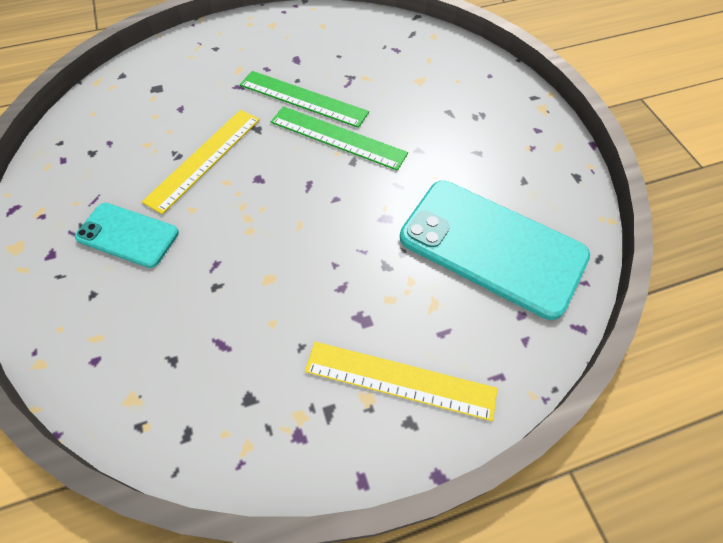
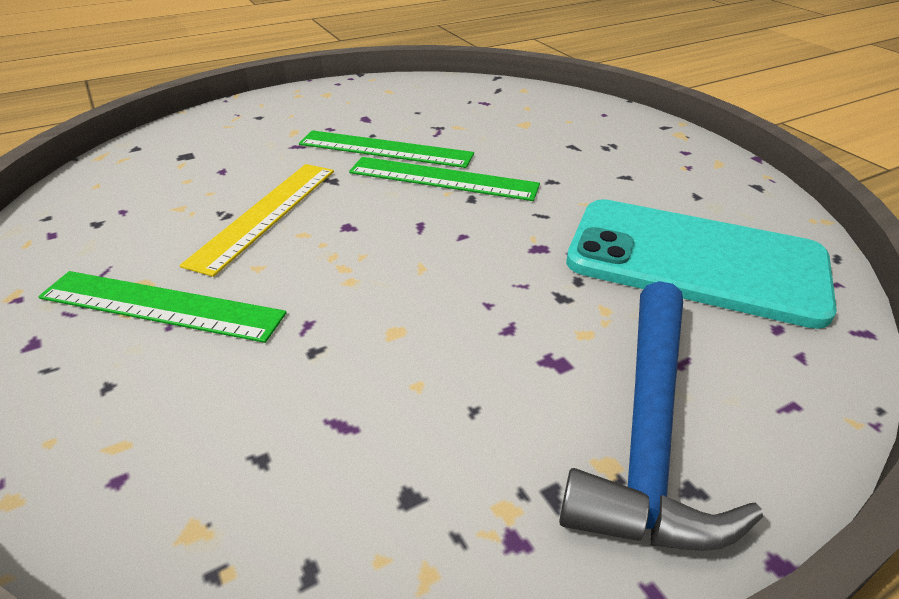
camera: 10 degrees left, 20 degrees down
(127, 235) = (161, 306): turquoise phone -> green ruler
(400, 380) = (648, 431): yellow ruler -> blue hammer

